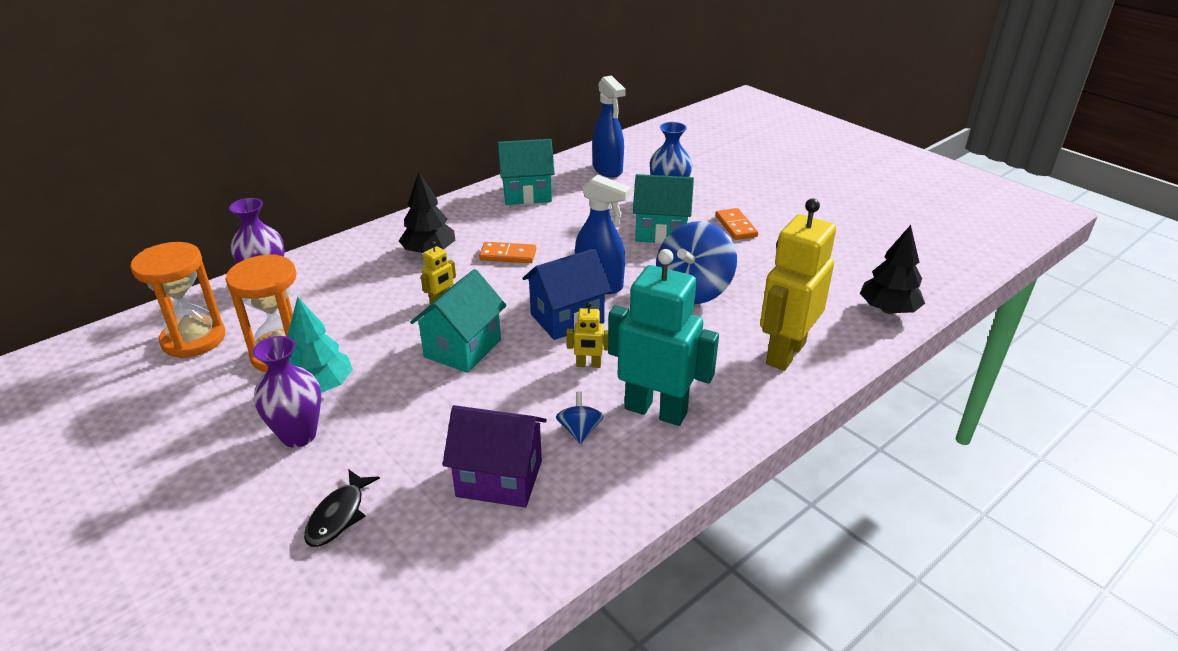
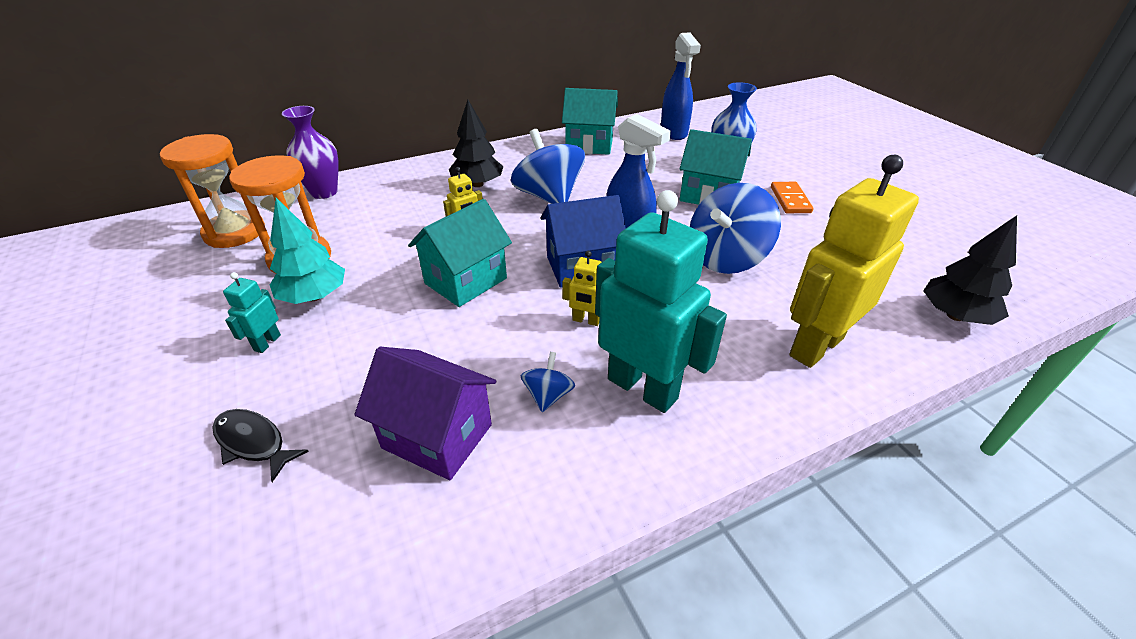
camera: 15 degrees right, 5 degrees up
(298, 435) = (267, 343): purple vase -> turquoise robot
(338, 515) = (253, 443): black fish -> black fish turned 90 degrees clockwise
(508, 255) = (549, 197): orange domino -> blue spinning top

